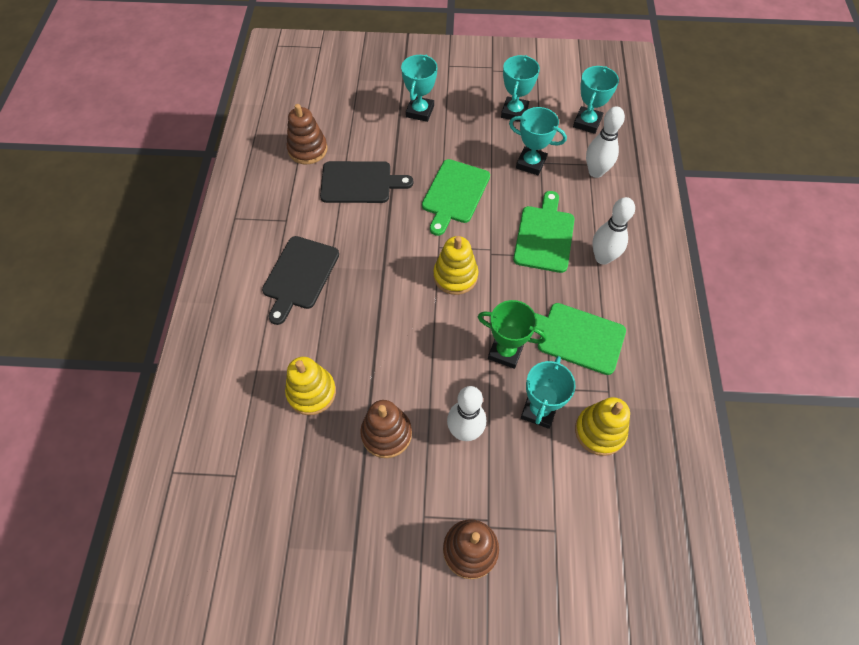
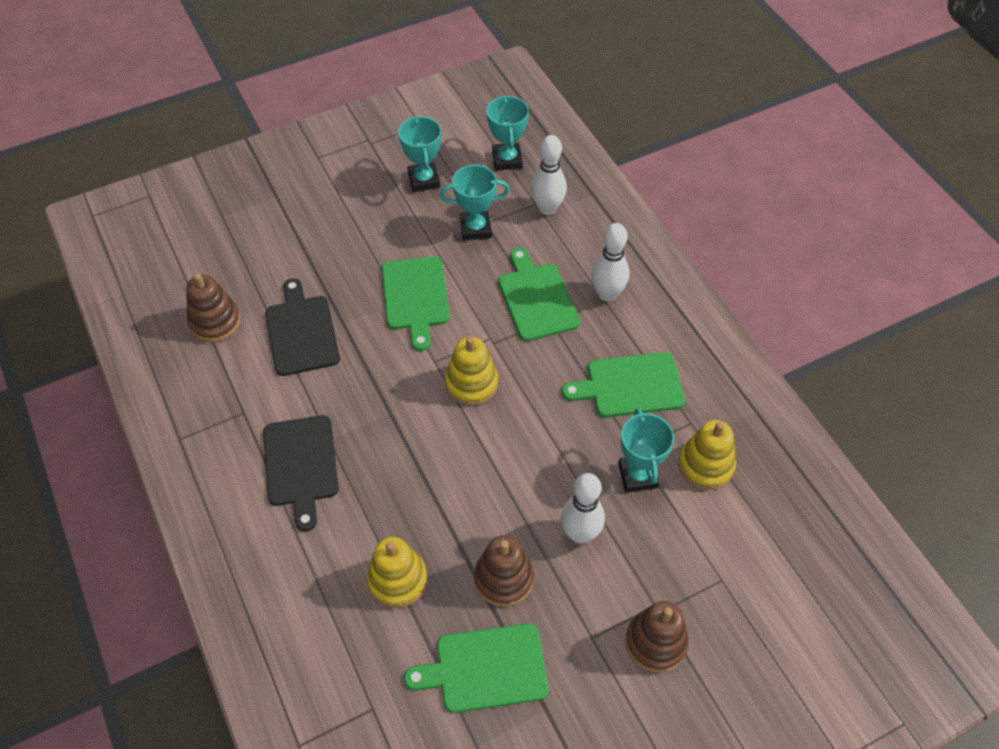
camera: 30 degrees left, 5 degrees down
(331, 493) = (485, 668): none -> green cutting board
(360, 183) = (302, 332): black cutting board -> black cutting board turned 75 degrees counterclockwise
(420, 111) = (318, 223): turquoise trophy -> none
(505, 352) = (570, 435): green trophy -> none

